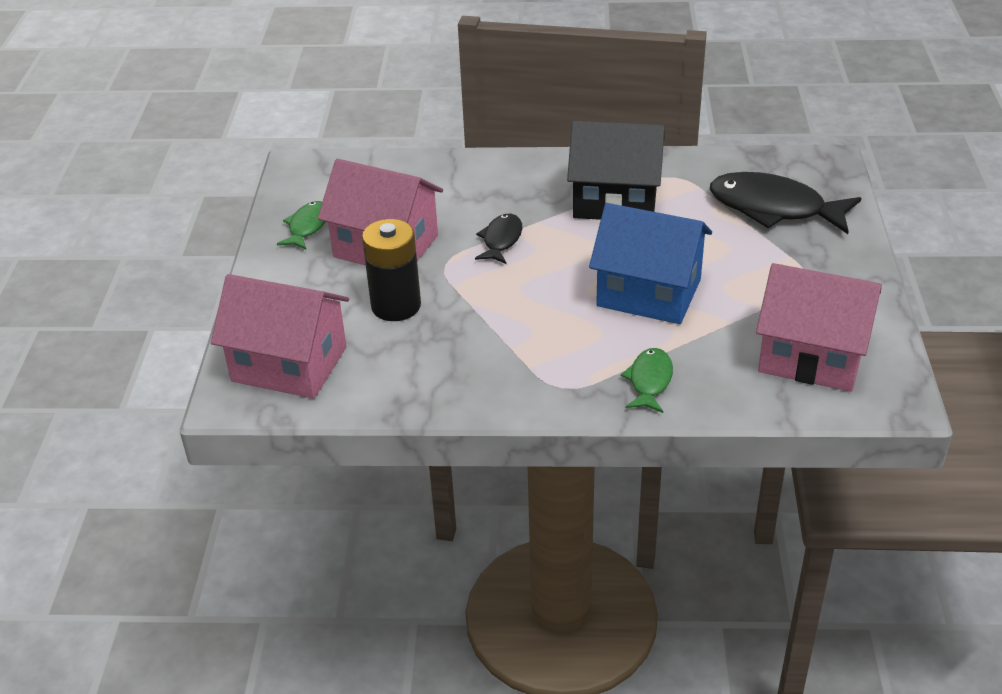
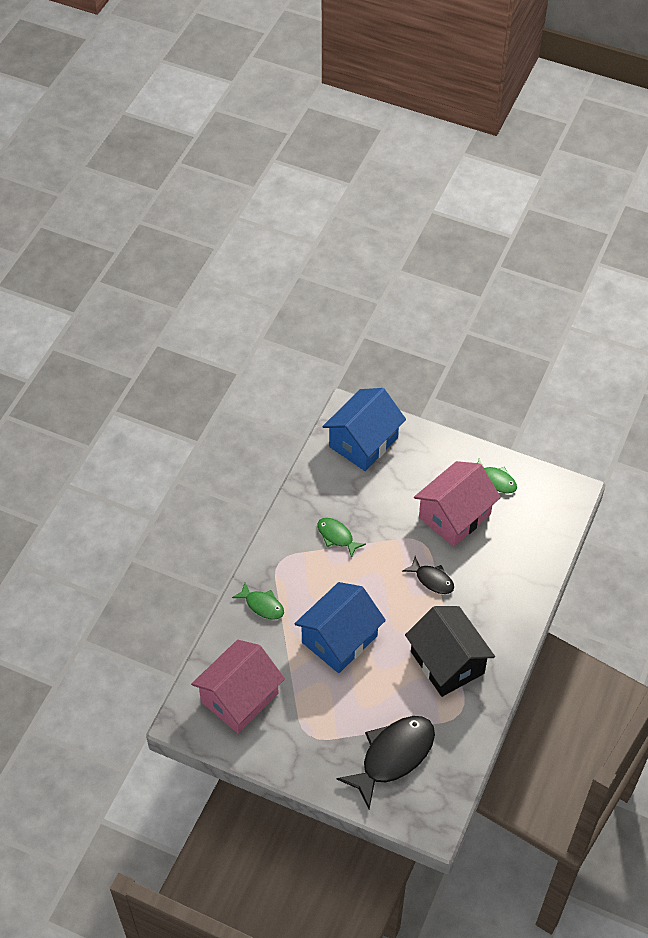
camera: 110 degrees right, 15 degrees up
(289, 364) = (363, 442): pink house -> blue house
(396, 306) = (391, 504): black battery -> none
(482, 342) = (337, 536): none -> green fish
(615, 200) = (447, 662): black house -> black house turned 60 degrees counterclockwise

